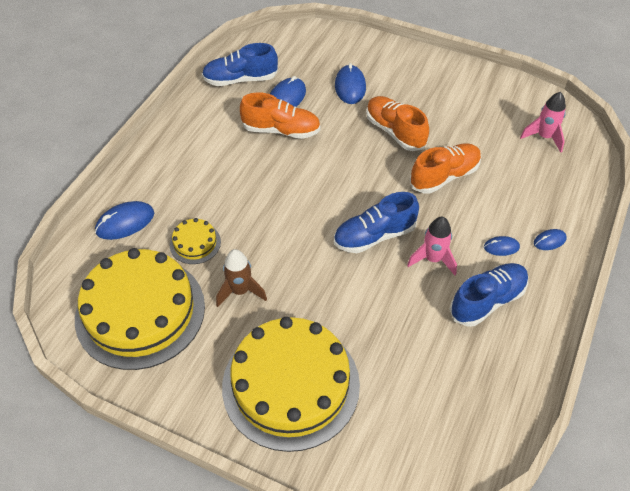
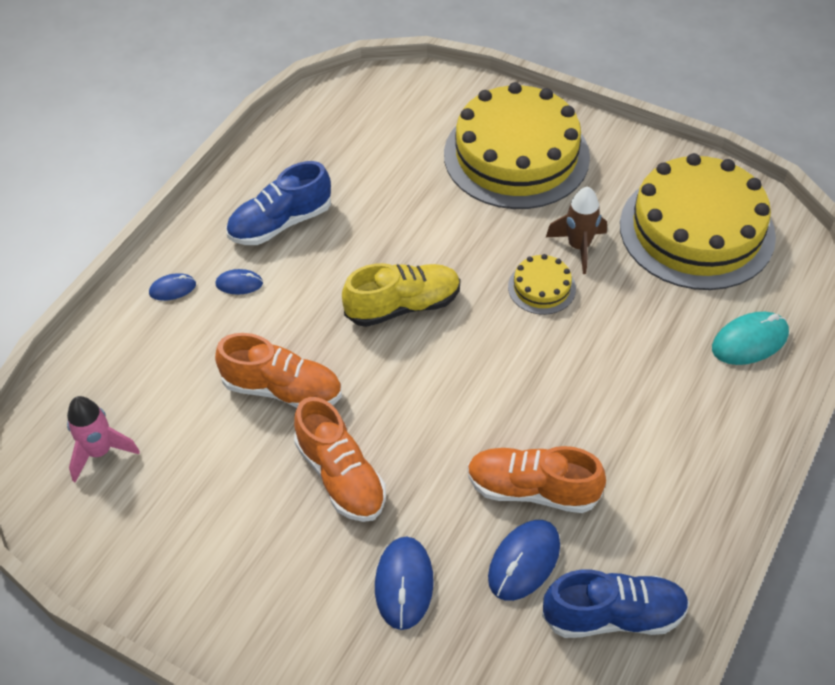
camera: 175 degrees left, 0 degrees up
(125, 222) = (749, 341): blue mouse -> turquoise mouse
(195, 243) = (645, 308): yellow cake -> yellow cake (541, 287)
(374, 236) = (403, 306): blue shoe -> yellow shoe
(433, 259) = (332, 273): pink rocket -> none
(444, 176) = (282, 390): orange shoe -> orange shoe turned 135 degrees counterclockwise

